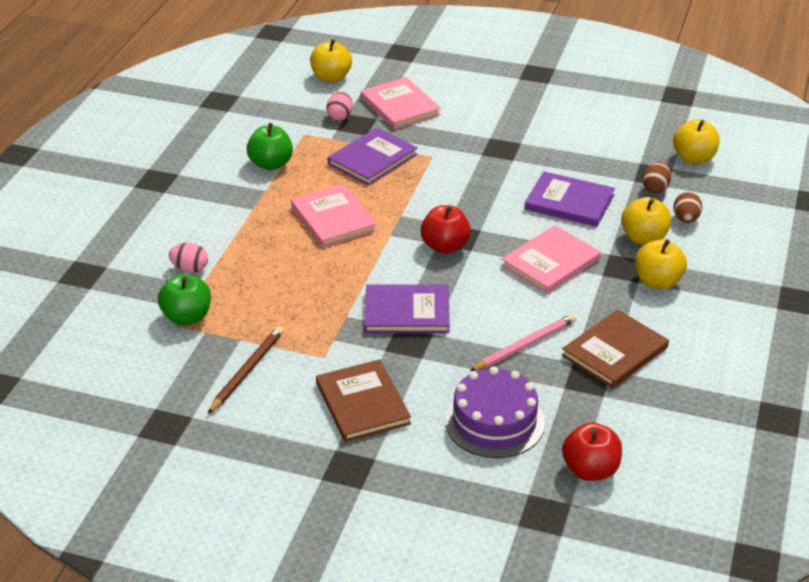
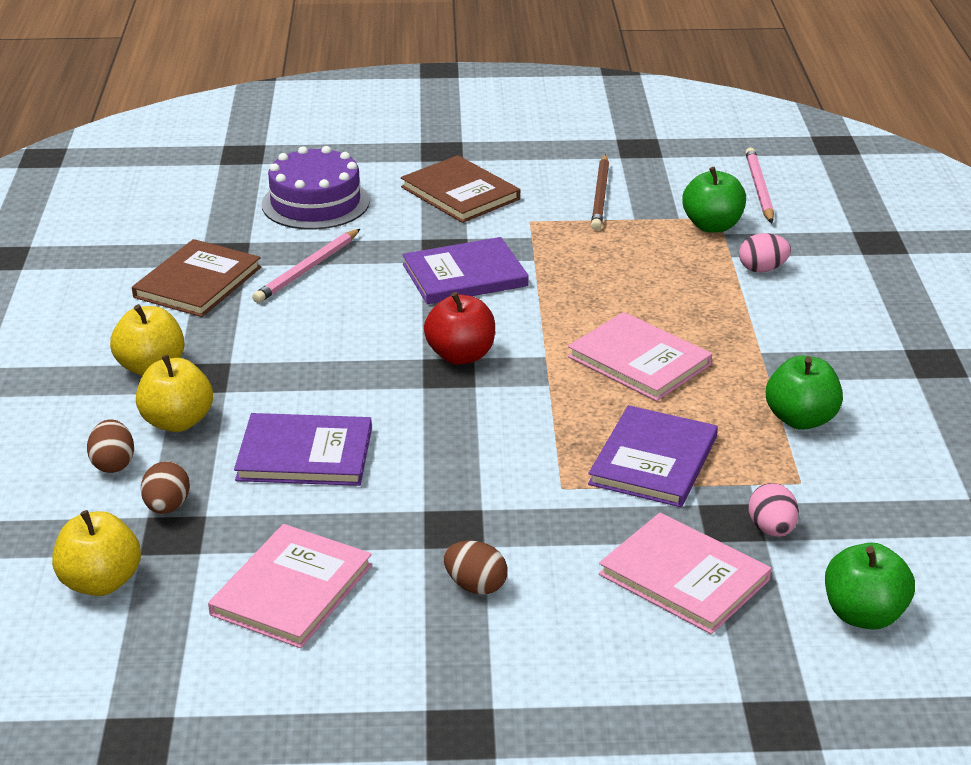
camera: 160 degrees right, 5 degrees down
(113, 348) = (759, 188): none -> pink pencil
(331, 78) = (864, 615): yellow apple -> green apple
(503, 121) = (475, 586): none -> brown egg
(550, 262) = (306, 363): pink book -> pink book (292, 590)
(590, 470) = (205, 187): red apple -> none

